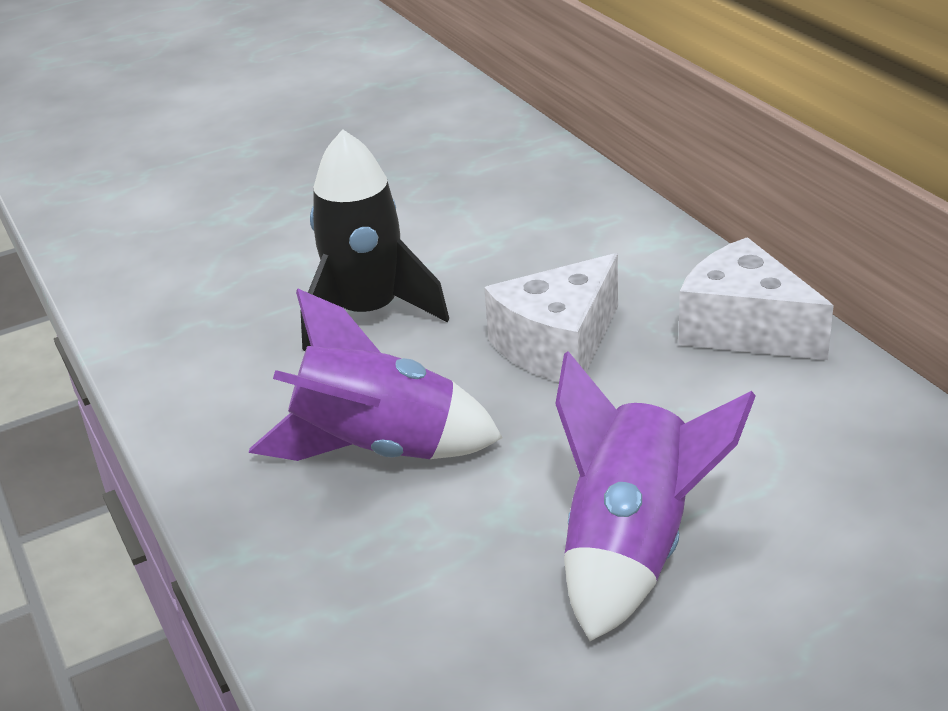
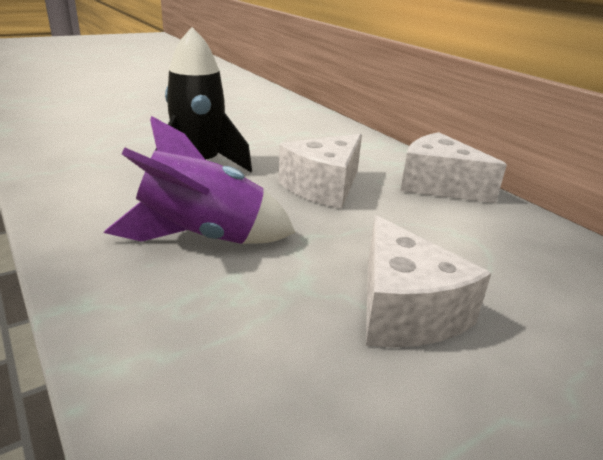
camera: 10 degrees left, 5 degrees down
(633, 549) = (404, 310): purple rocket -> white cheese

